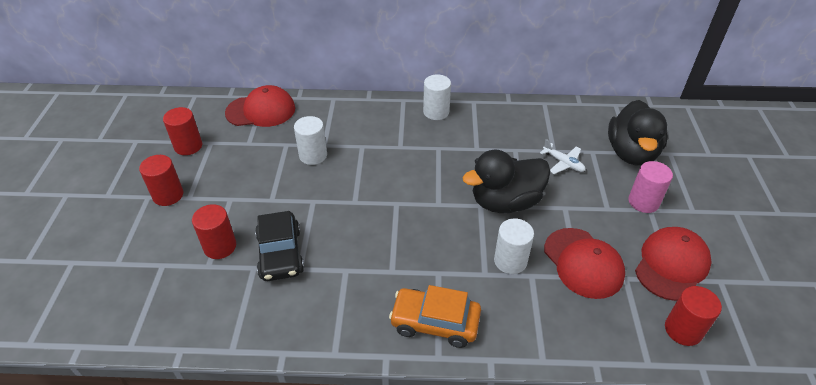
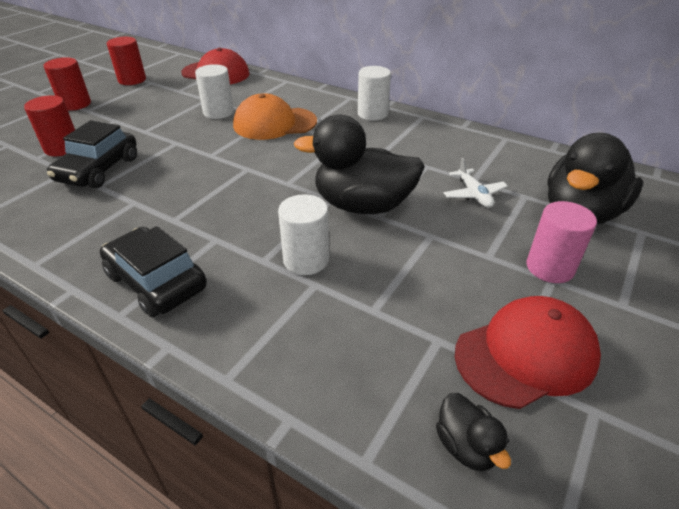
camera: 30 degrees right, 5 degrees down
(371, 150) = (275, 123): none -> orange cap
(435, 322) = (156, 281): orange car -> black car
(583, 263) = (395, 298): red cap -> none
(683, 330) = (466, 446): red cylinder -> black duck

